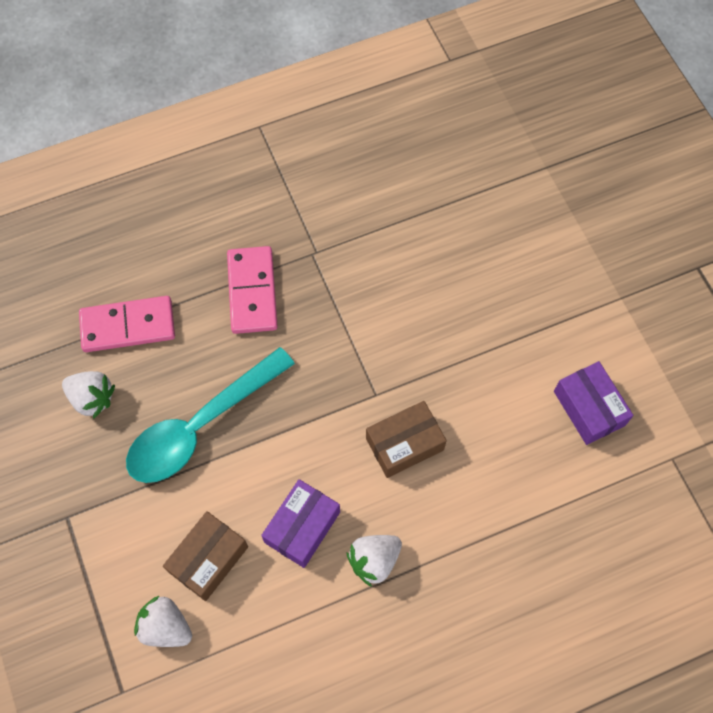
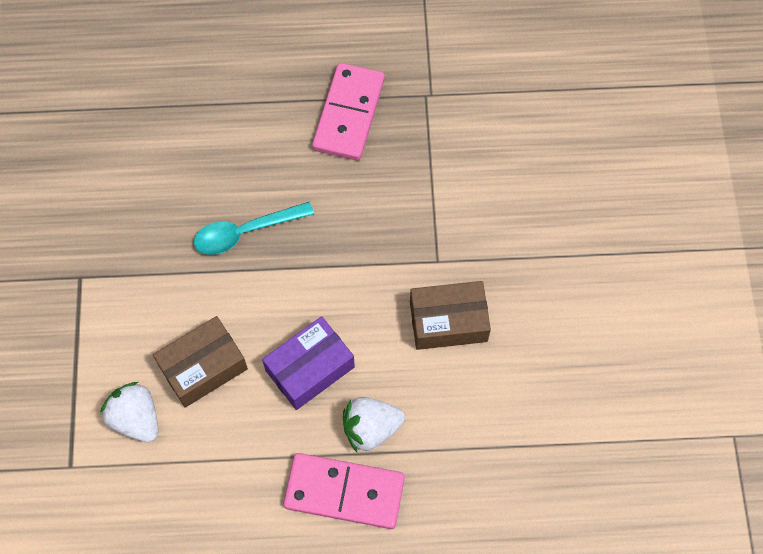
camera: 20 degrees right, 0 degrees up
(92, 398) = (147, 168): white strawberry -> none
(128, 326) = (210, 108): pink domino -> pink domino (344, 492)
(201, 426) = (245, 232): turquoise spoon -> turquoise spoon, size x0.58
(589, 408) = (662, 352): purple box -> none

